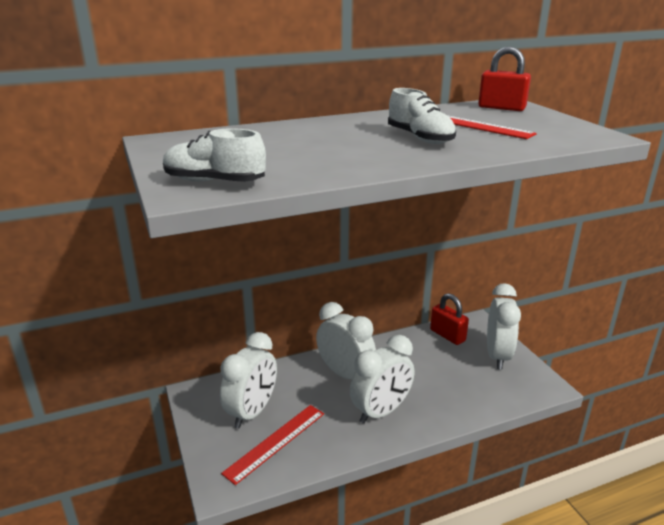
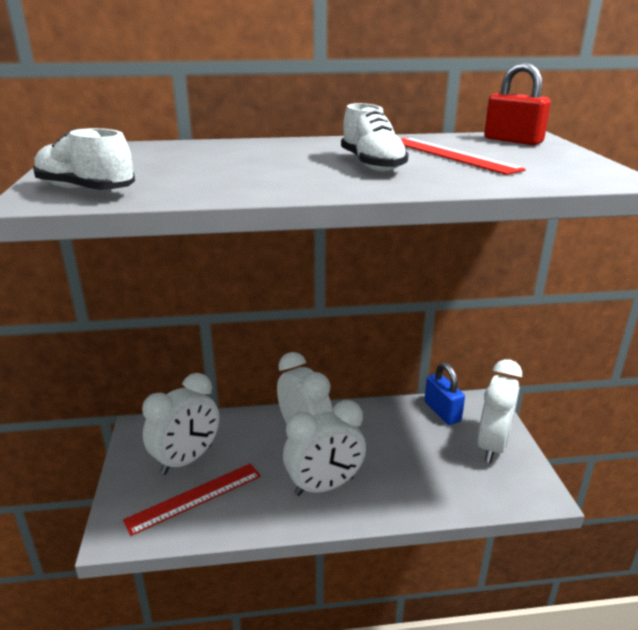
camera: 15 degrees right, 0 degrees up
(447, 335) = (442, 412): red padlock -> blue padlock

